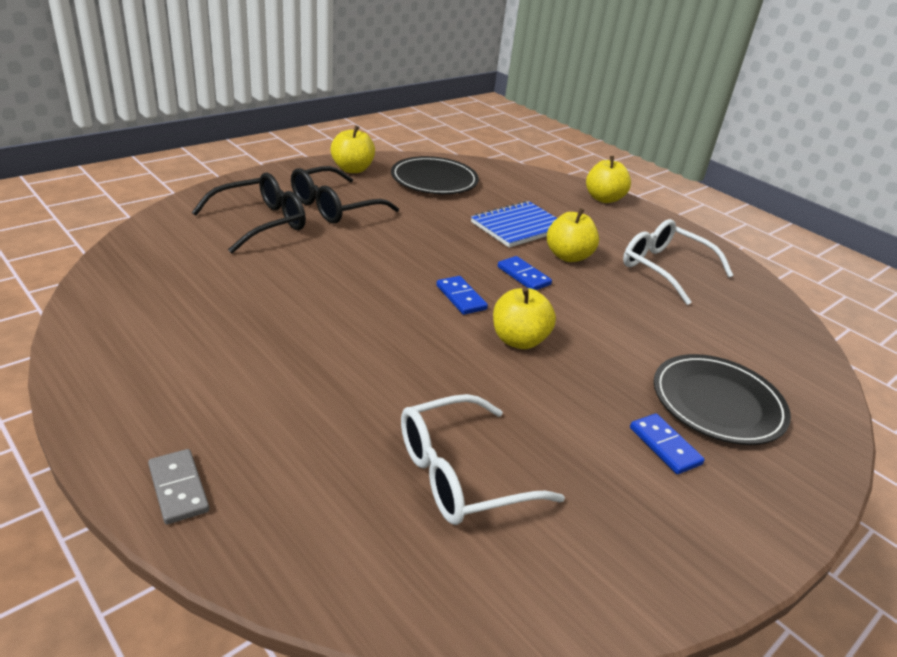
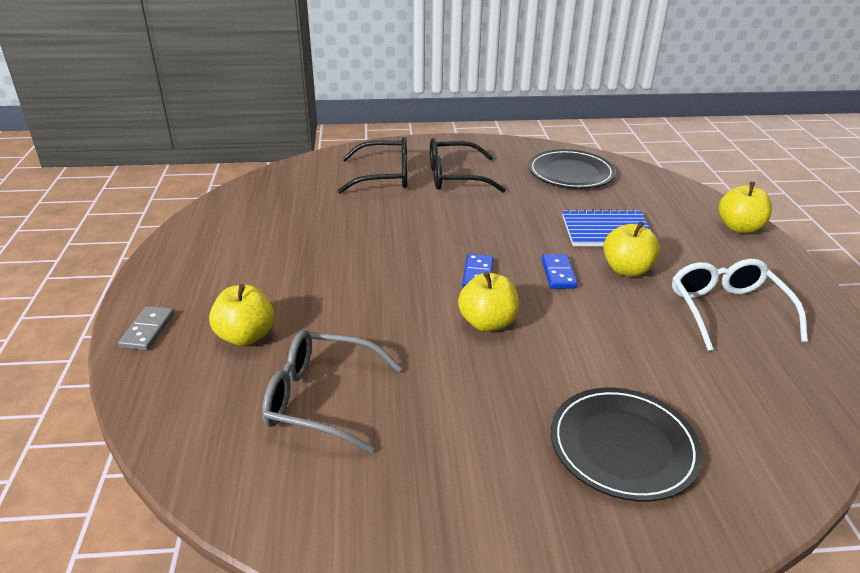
camera: 40 degrees right, 0 degrees up
(352, 169) = (505, 150): yellow apple -> yellow apple (246, 336)
(460, 474) = (320, 399): white glasses -> grey glasses
(664, 446) = (517, 456): blue domino -> none

